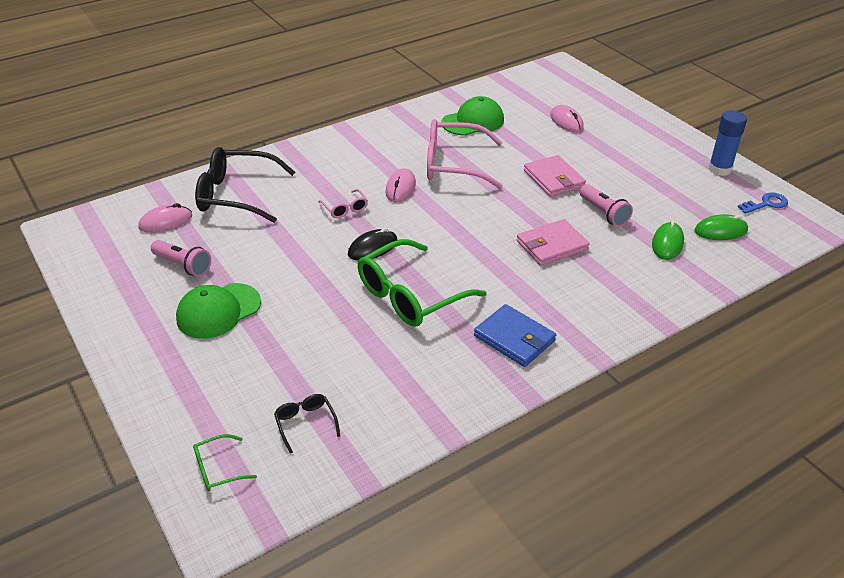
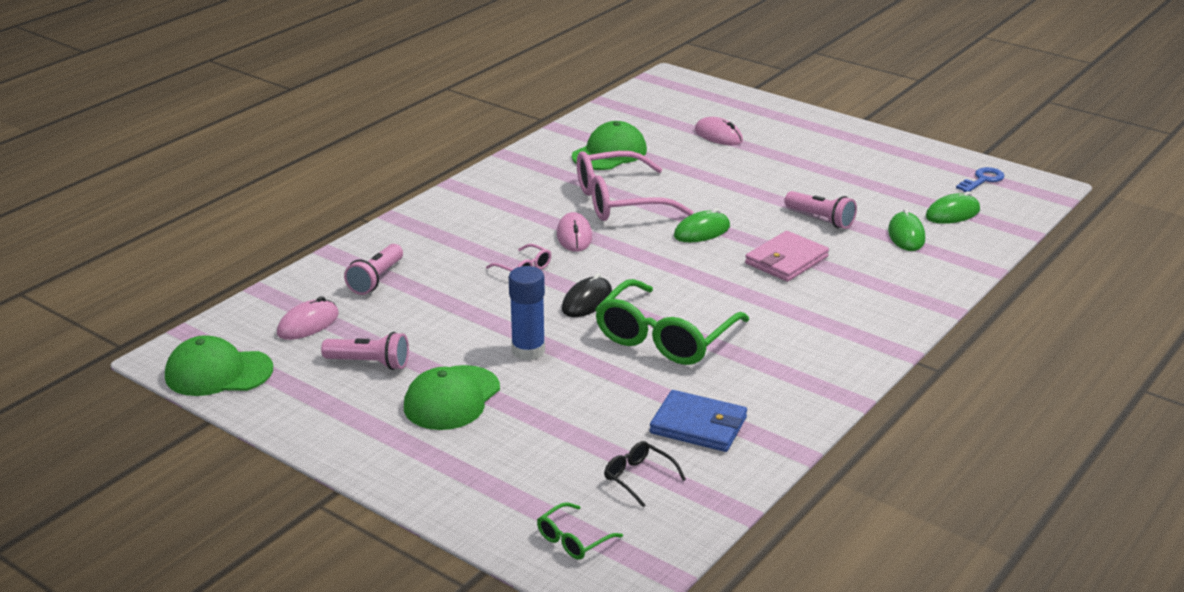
camera: 20 degrees left, 10 degrees down
(80, 248) = (218, 373): none -> green cap
(236, 195) = (376, 279): black glasses -> pink flashlight
(500, 204) = (702, 231): none -> green mouse
(514, 338) = (806, 353): blue wallet -> blue wallet (698, 425)
(554, 179) = (744, 196): pink wallet -> none
(719, 169) = (915, 155): blue glue stick -> blue glue stick (528, 350)

